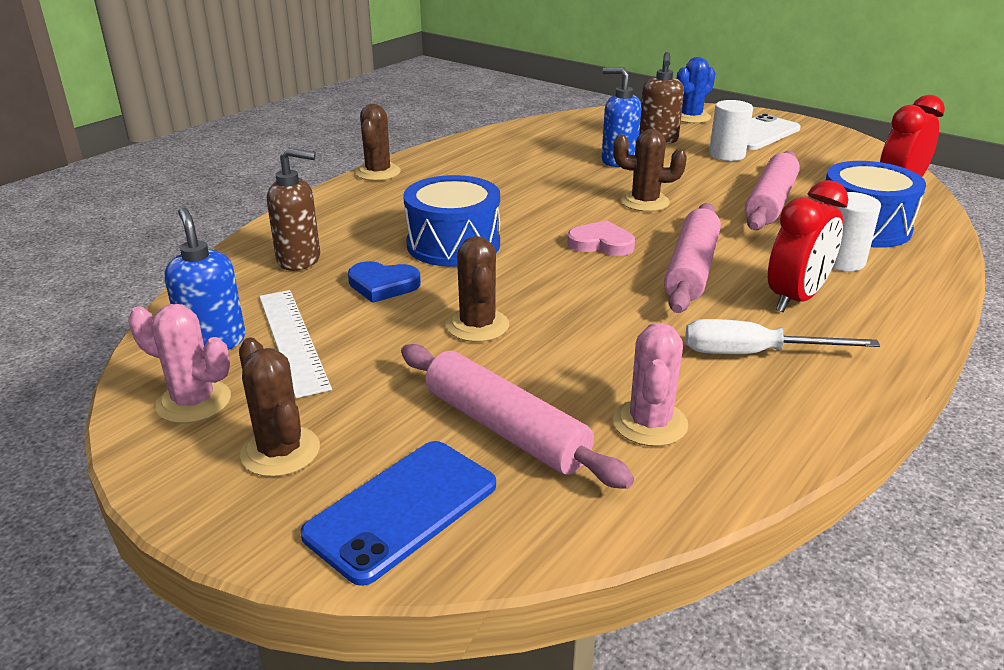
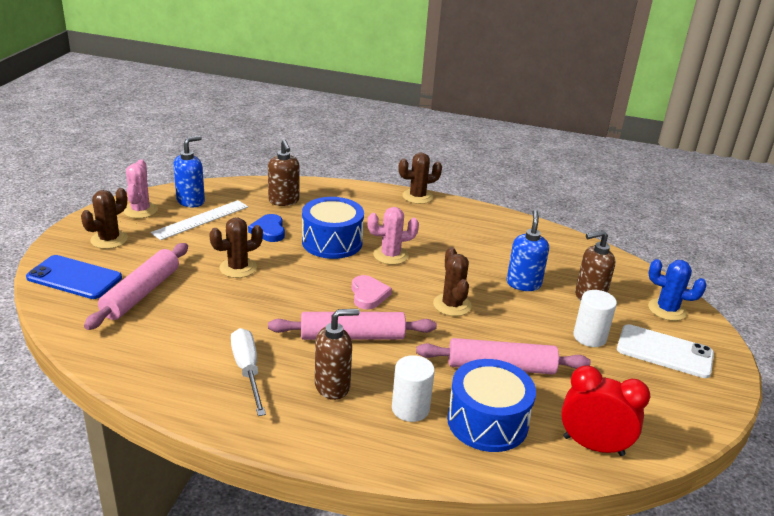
camera: 65 degrees right, 0 degrees up
(650, 423) = (158, 338): pink cactus -> pink cactus (390, 255)
(795, 299) = (333, 386): red clock -> brown soap dispenser

